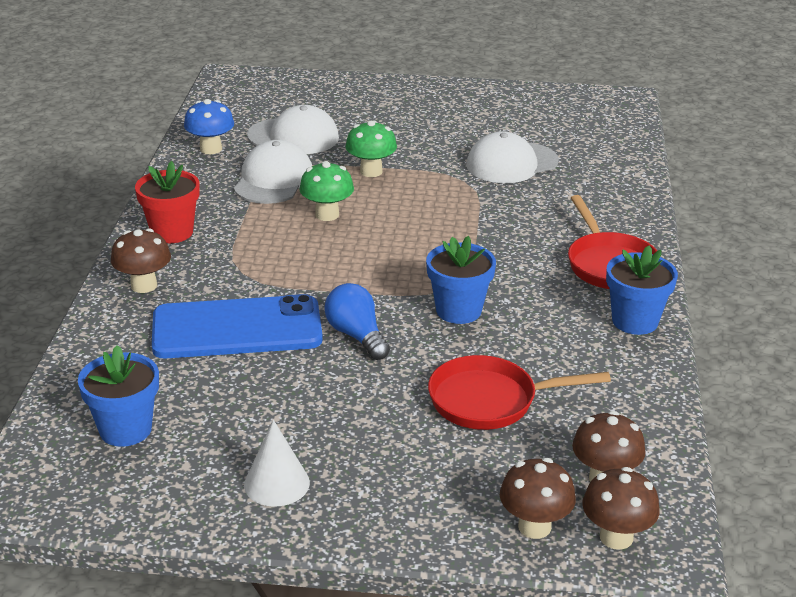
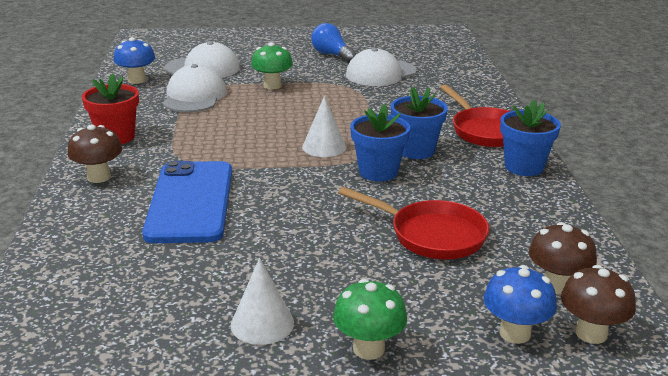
camera: 10 degrees left, 5 degrees down
(125, 429) = (103, 293): blue flower pot -> blue flower pot (416, 151)
(237, 329) = (191, 202): blue phone -> blue phone turned 75 degrees counterclockwise
(327, 215) = (245, 116): green mushroom -> green mushroom (368, 349)
(356, 335) = (298, 197): blue light bulb -> blue light bulb (331, 55)
(406, 269) = (324, 147): none -> white cone
(490, 400) = (431, 235): red pan -> red pan turned 135 degrees counterclockwise
(534, 527) = (515, 333): brown mushroom -> blue mushroom

